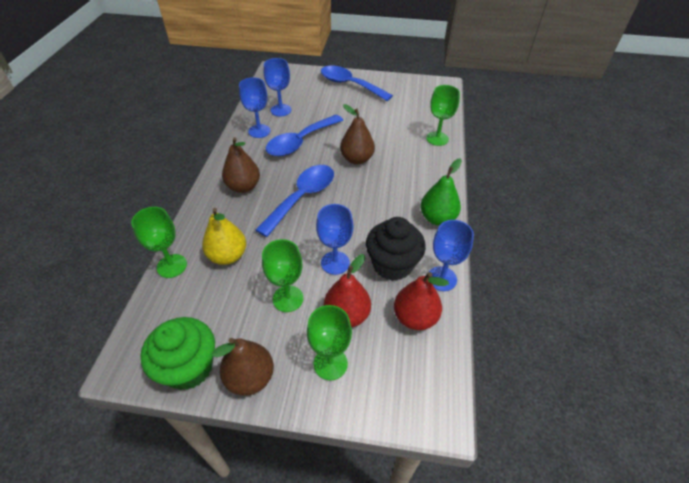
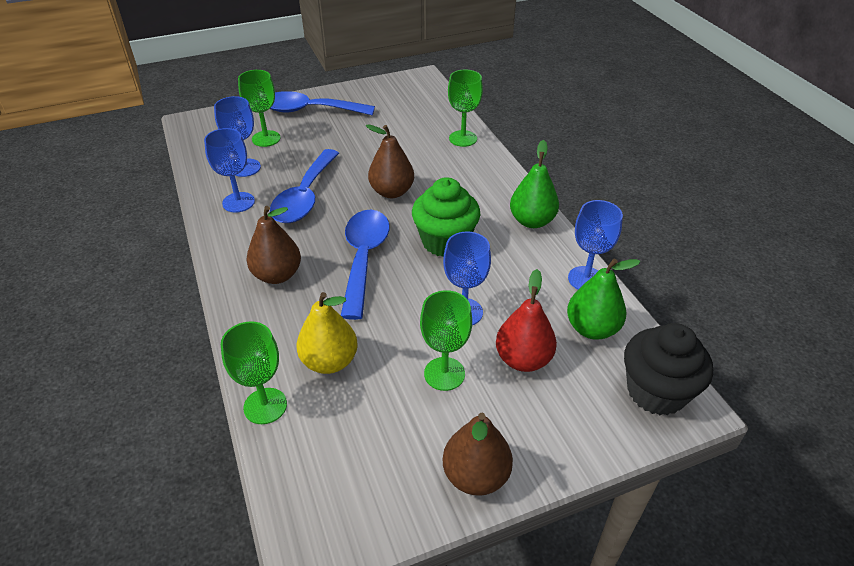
camera: 30 degrees left, 5 degrees down
(189, 367) = (394, 504): green cupcake -> green cupcake (445, 241)
(330, 364) = (548, 415): green goblet -> green goblet (266, 138)
(392, 265) = (526, 287): black cupcake -> black cupcake (656, 392)
(415, 317) = (592, 329): red pear -> green pear

